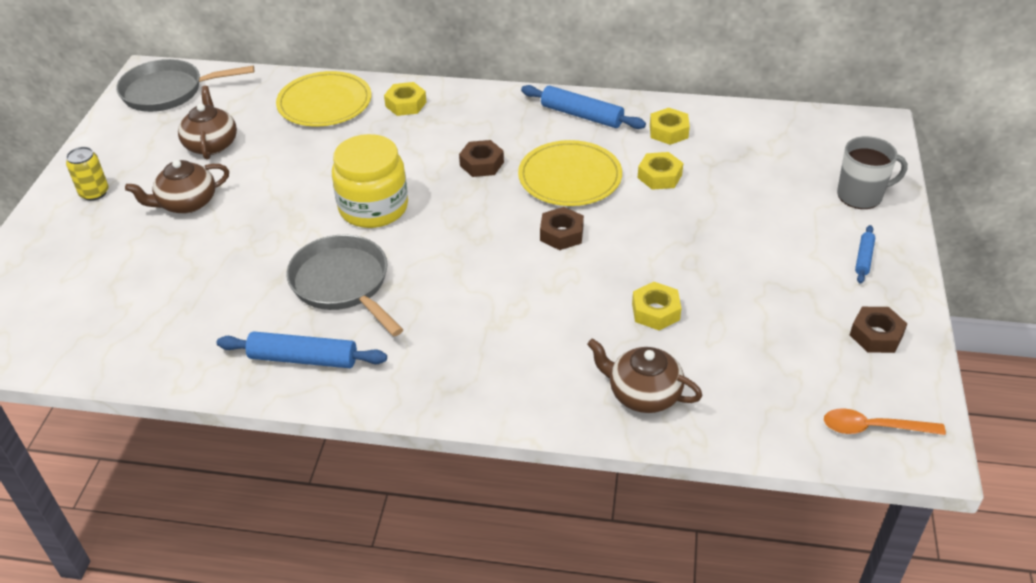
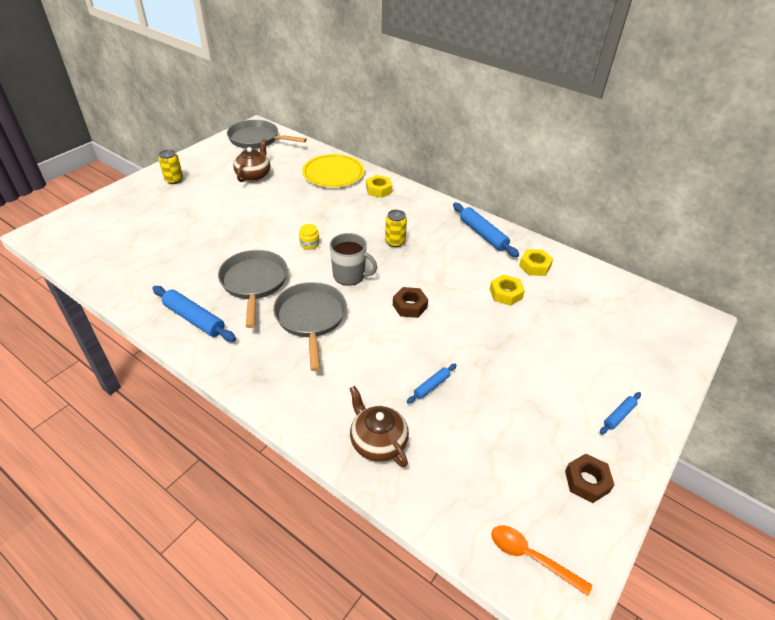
camera: 25 degrees right, 0 degrees up
(186, 203) = (213, 203): brown teapot -> none
(373, 207) = (309, 244): yellow jar -> yellow jar, size x0.41
(455, 297) = (311, 319): none -> grey pan
(482, 164) = (395, 242): brown nut -> yellow can
(570, 177) = (444, 271): yellow plate -> none
(655, 311) = (431, 386): yellow nut -> blue rolling pin
(861, 195) = (650, 366): grey mug -> grey mug (350, 275)

